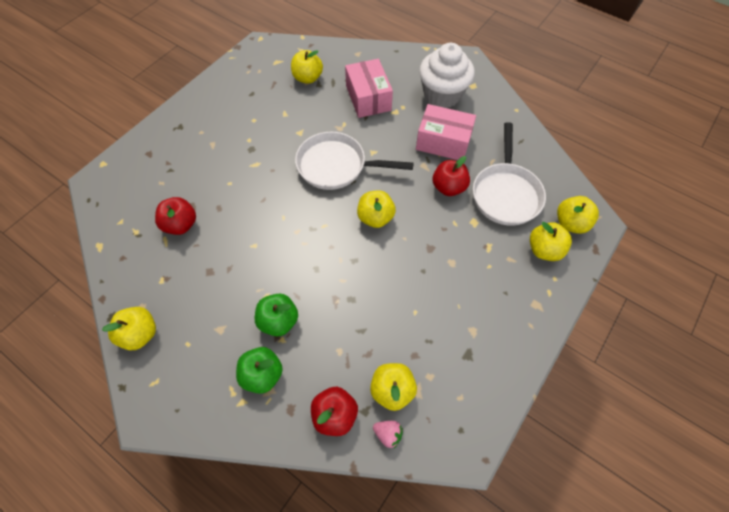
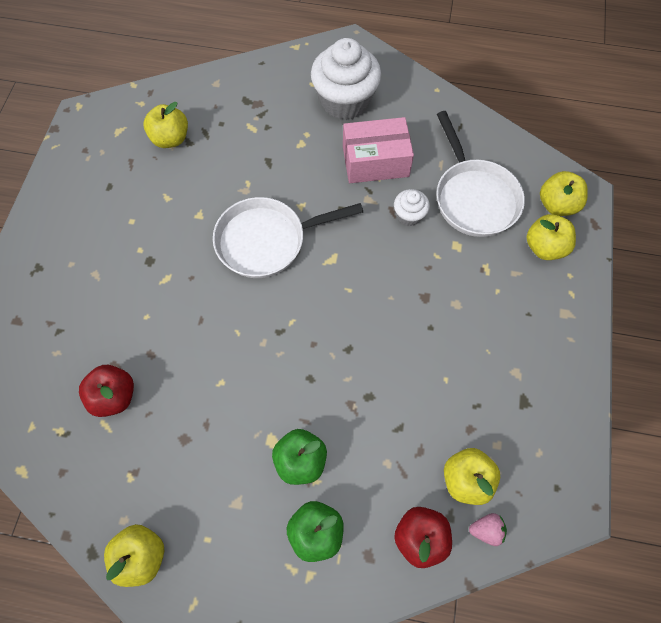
camera: 25 degrees left, 5 degrees up
(368, 98) = (259, 138): pink box -> none
(375, 217) = (346, 286): yellow apple -> none
(448, 187) = (409, 215): red apple -> white cupcake

